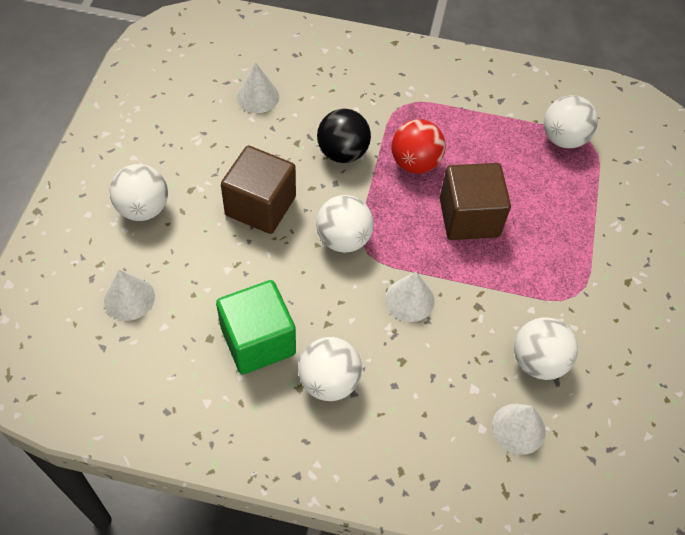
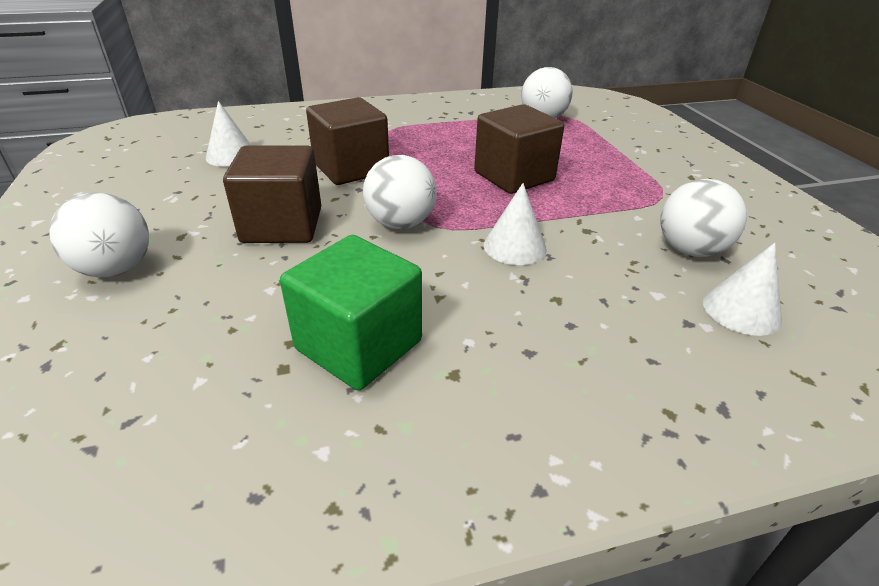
camera: 25 degrees left, 20 degrees down
(129, 298) = (124, 367): white cone -> none
(329, 381) = (488, 351): white ball -> none
(342, 153) = (351, 168): black ball -> brown cube
(415, 163) = (430, 158): red ball -> none

